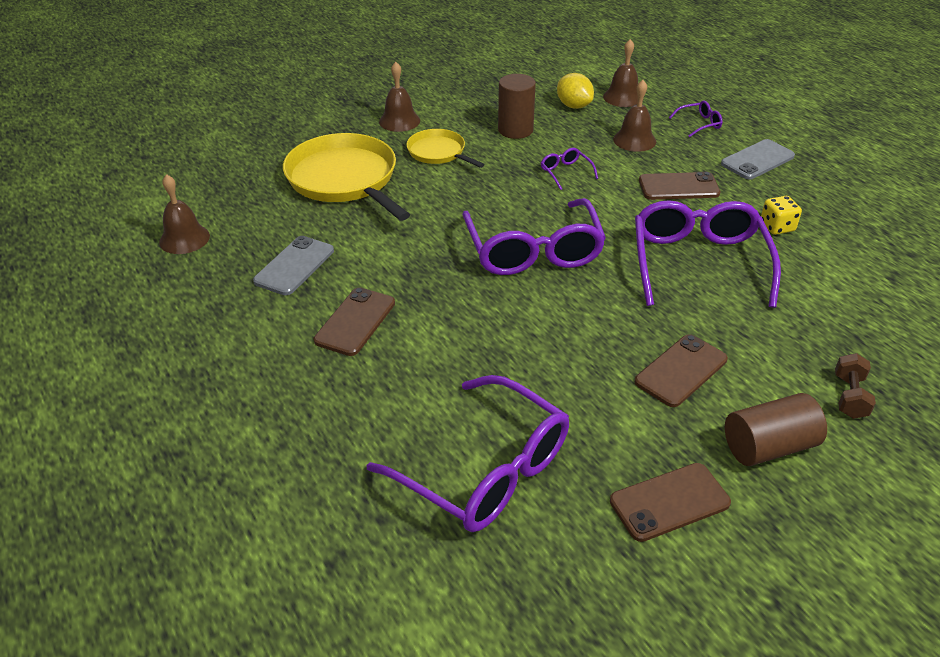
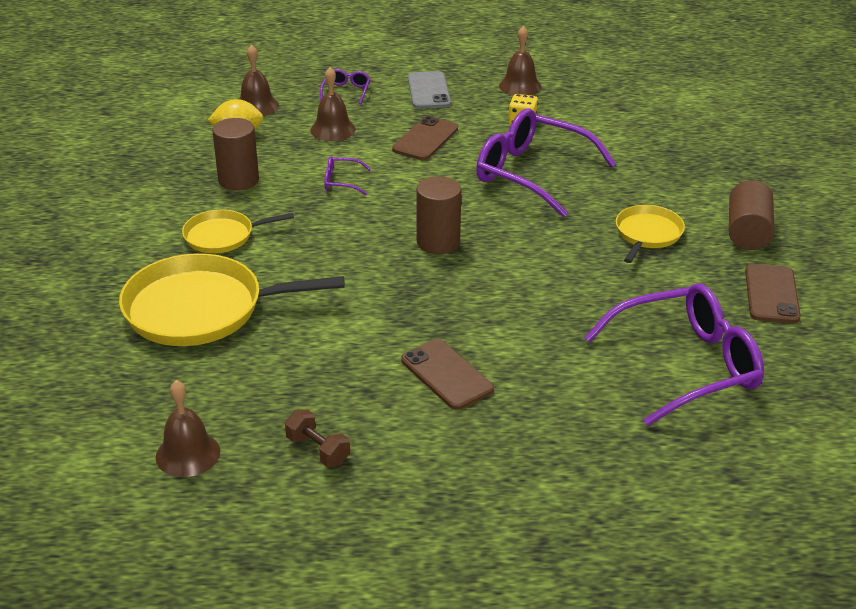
camera: 60 degrees left, 5 degrees down
(294, 266) = (321, 387): grey phone -> none
(399, 121) = (131, 239): brown bell -> brown bell (520, 86)
(533, 250) = (438, 242): purple glasses -> brown cylinder
(681, 371) = (647, 234): brown phone -> yellow pan
(849, 397) = (724, 181): brown dumbbell -> brown dumbbell (318, 450)

